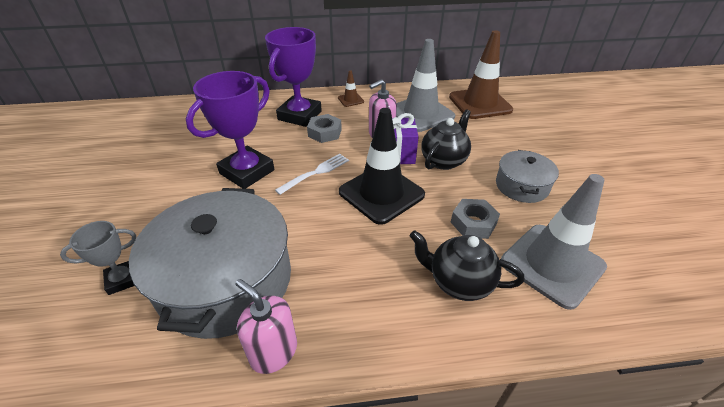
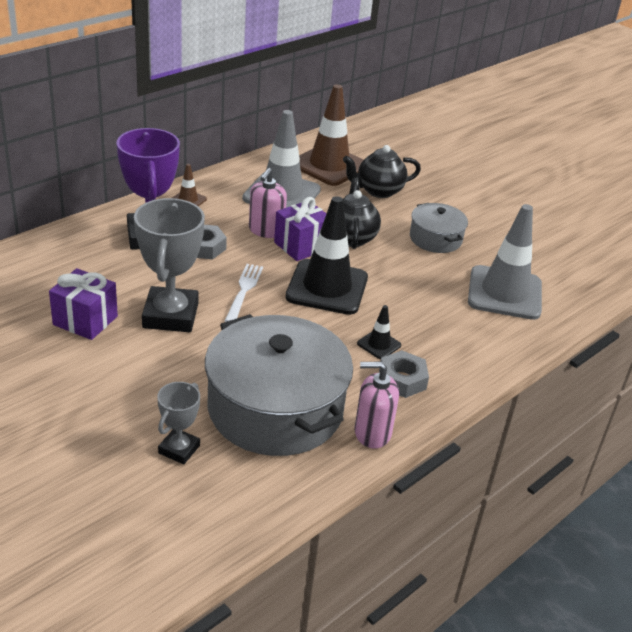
camera: 40 degrees left, 5 degrees down
(195, 155) = (85, 320): none -> purple gift
(247, 172) = (170, 315): purple trophy -> grey trophy
(373, 262) = (379, 344): none -> black traffic cone
(459, 282) = (454, 332): black teapot -> black teapot (378, 191)
(473, 223) = (425, 284): grey nut -> grey nut (402, 380)

